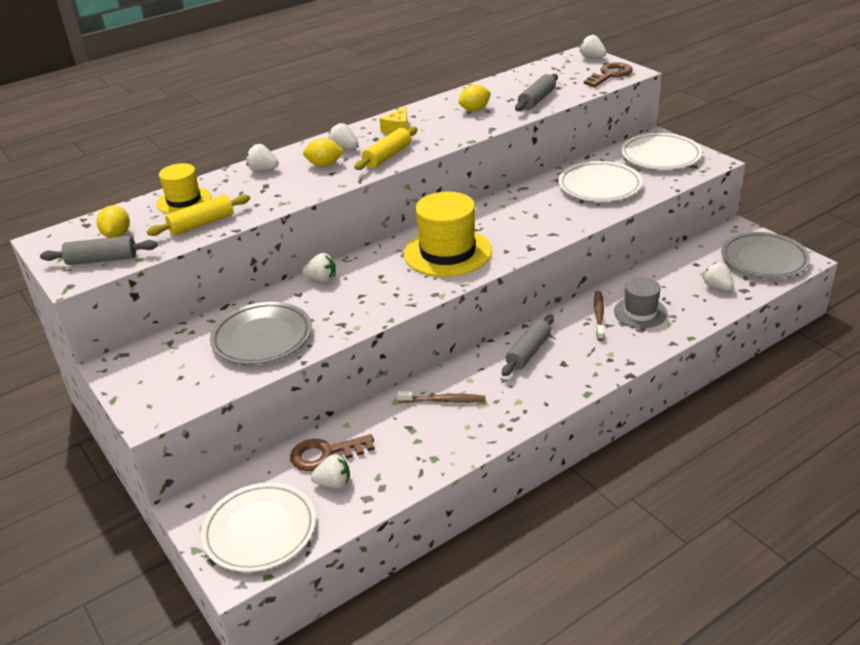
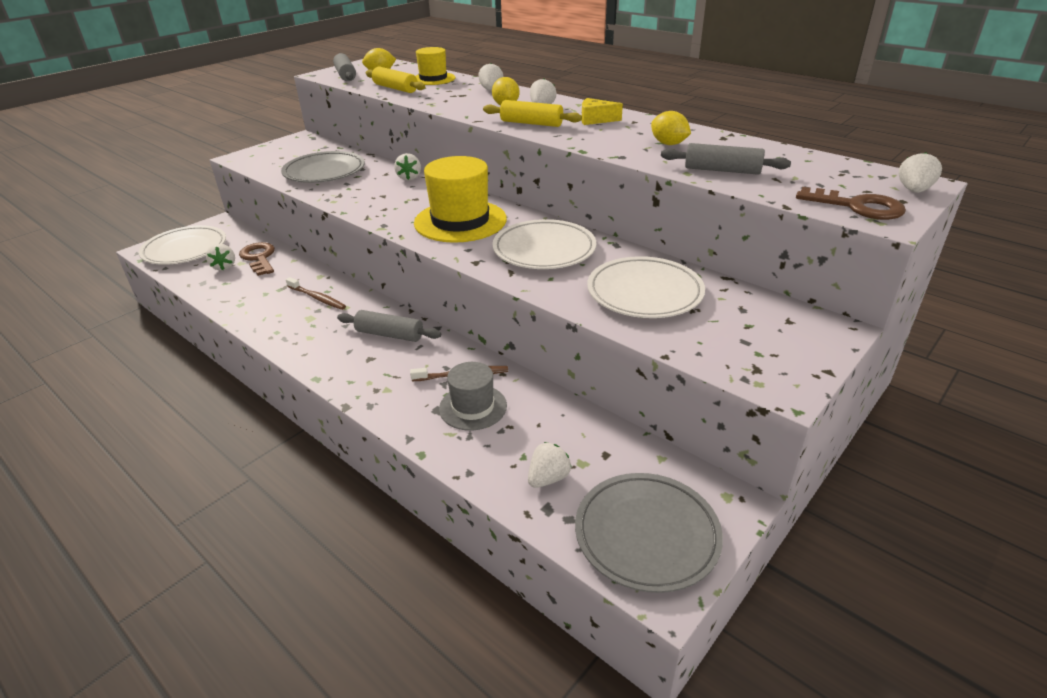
camera: 75 degrees right, 0 degrees up
(443, 400) = (317, 298): brown toothbrush -> brown toothbrush turned 45 degrees counterclockwise
(660, 156) = (770, 336): white plate -> white plate (544, 250)

